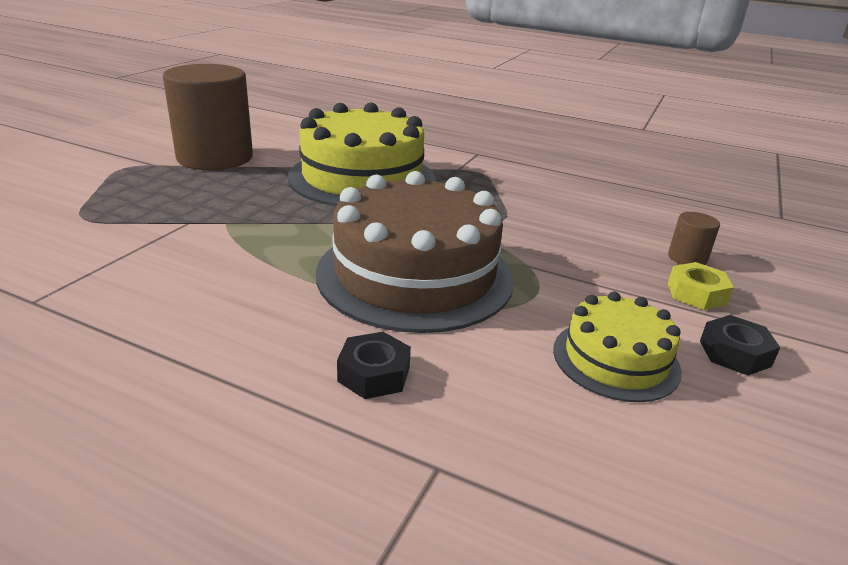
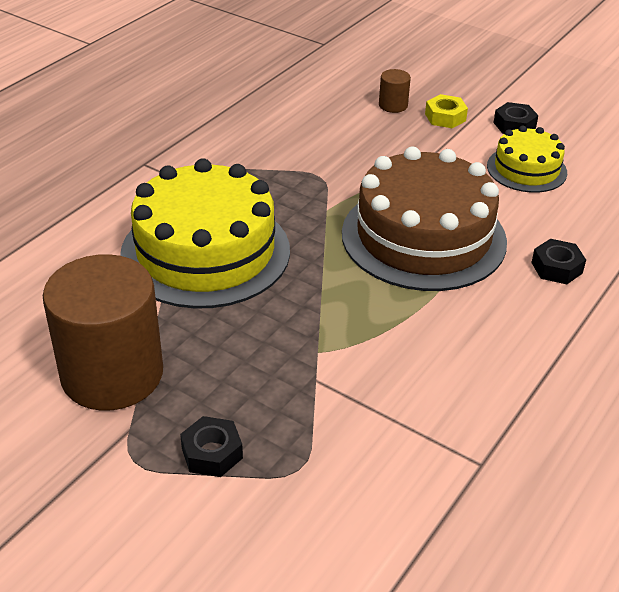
camera: 80 degrees left, 10 degrees up
(118, 189) = (212, 453): none -> black nut

